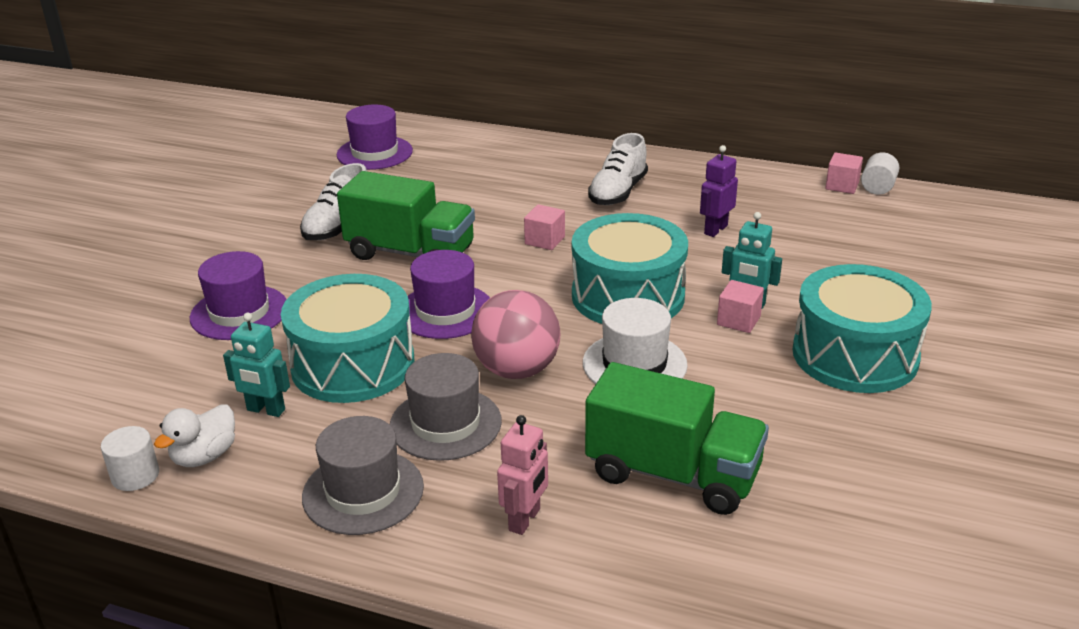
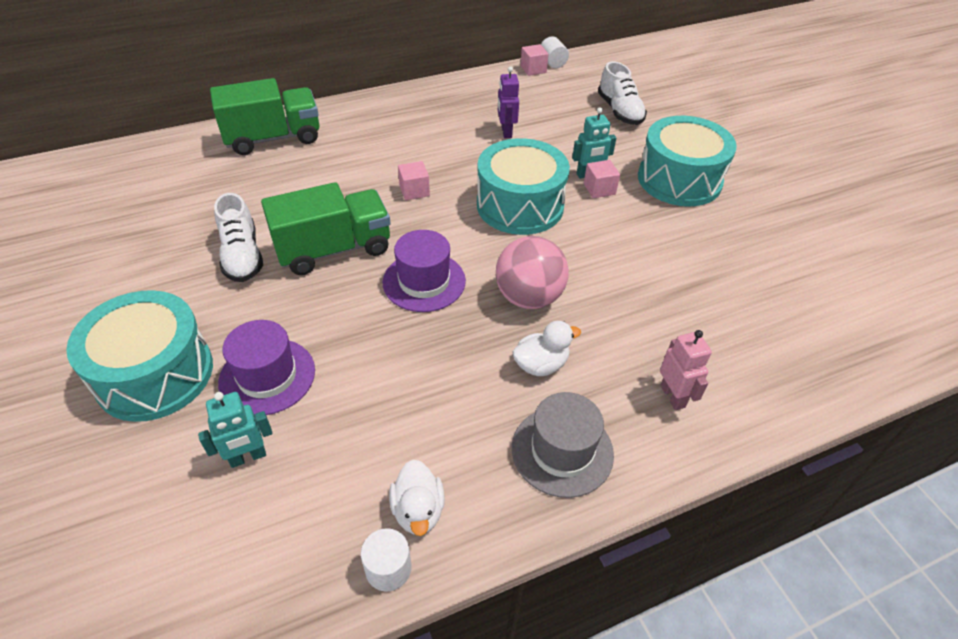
camera: 45 degrees left, 15 degrees up
(265, 410) = (409, 441): turquoise robot -> turquoise robot (248, 457)
(353, 364) = (419, 362): turquoise drum -> turquoise drum (155, 374)
(374, 153) = (181, 178): purple hat -> none
(445, 423) = (541, 364): grey hat -> white duck
(618, 192) = (412, 131): white shoe -> white shoe (619, 111)
(634, 364) = (586, 251): white hat -> none
(673, 474) = (699, 310): green truck -> green truck (273, 138)

